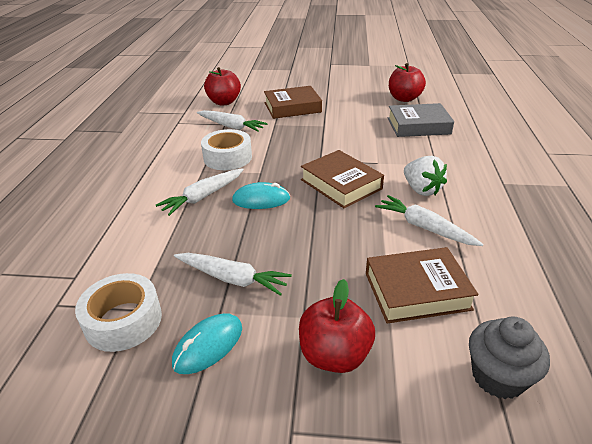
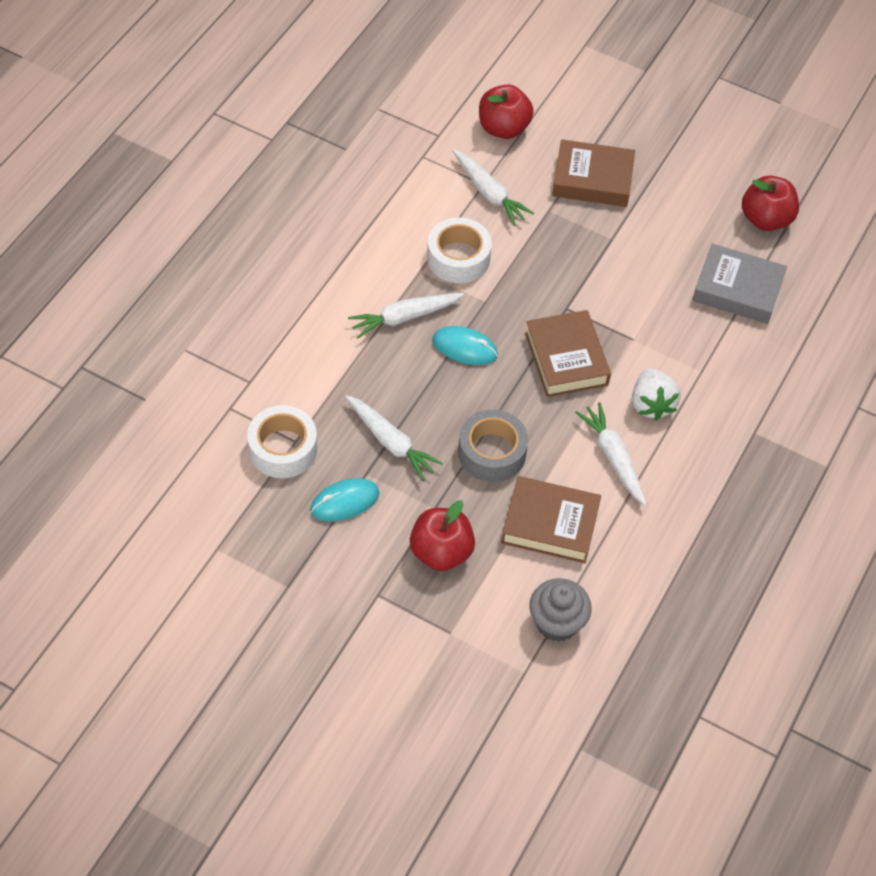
camera: 20 degrees right, 20 degrees up
(327, 256) = (492, 453): none -> grey tape

